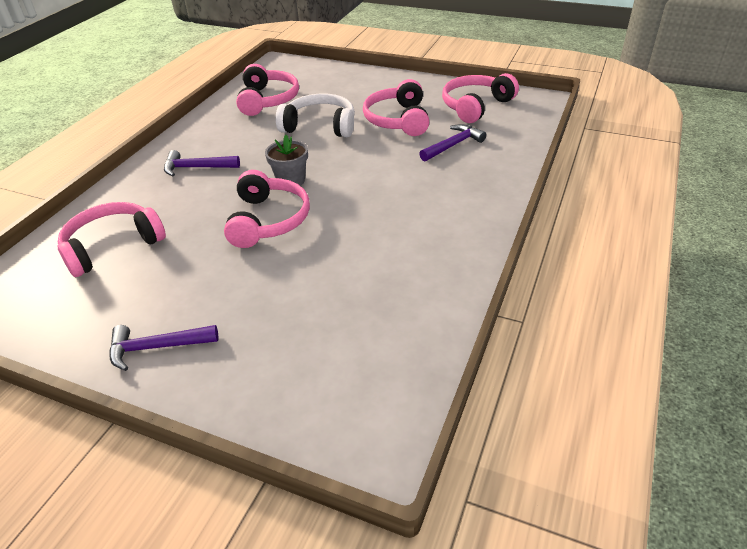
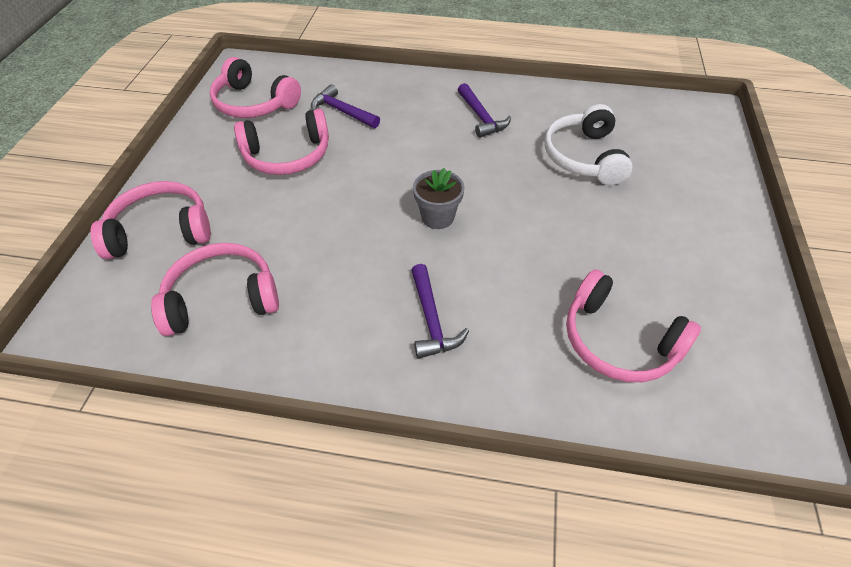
camera: 105 degrees left, 10 degrees up
(157, 347) = (716, 240): purple hammer -> purple hammer (481, 117)
(268, 220) = (515, 216): pink headphones -> pink headphones (161, 231)
(320, 126) = (305, 220): white headphones -> white headphones (584, 157)

